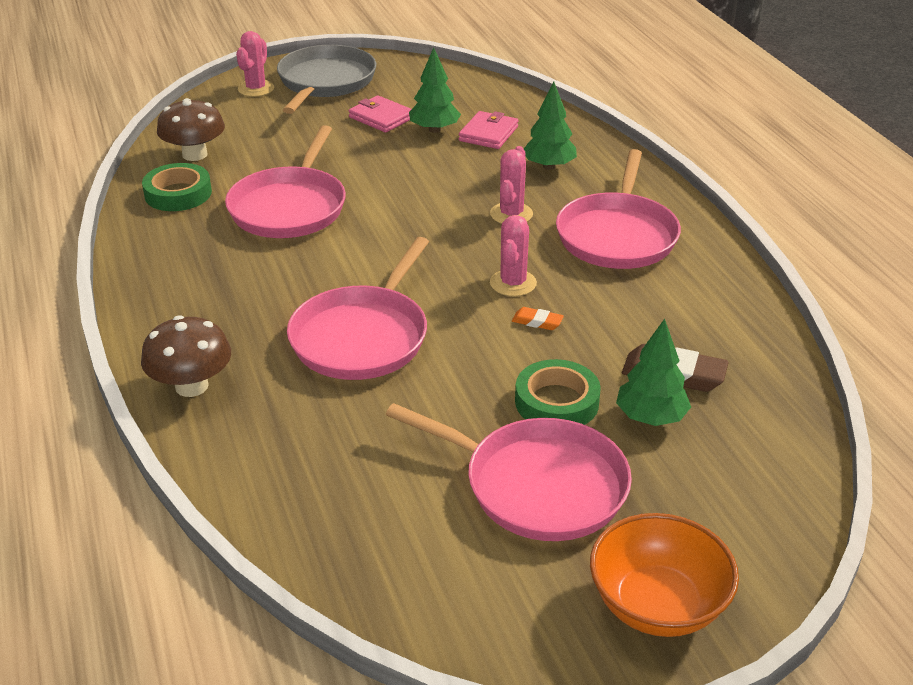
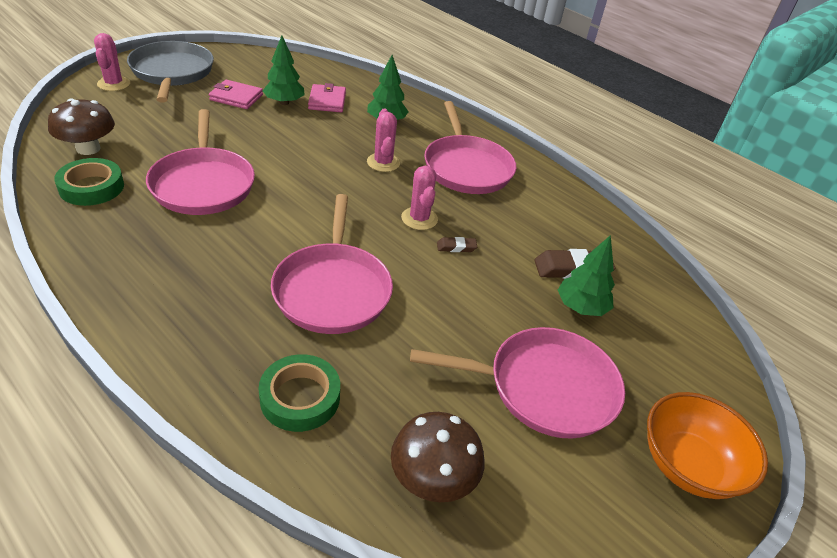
camera: 30 degrees left, 5 degrees up
(191, 386) = (208, 374): brown mushroom -> brown mushroom (432, 479)
(537, 322) = (456, 247): orange eraser -> brown eraser
(556, 402) = (512, 311): green tape -> green tape (300, 397)

